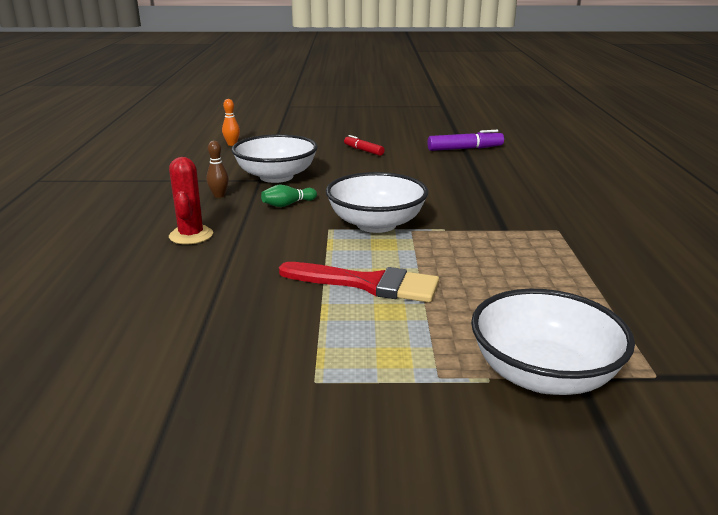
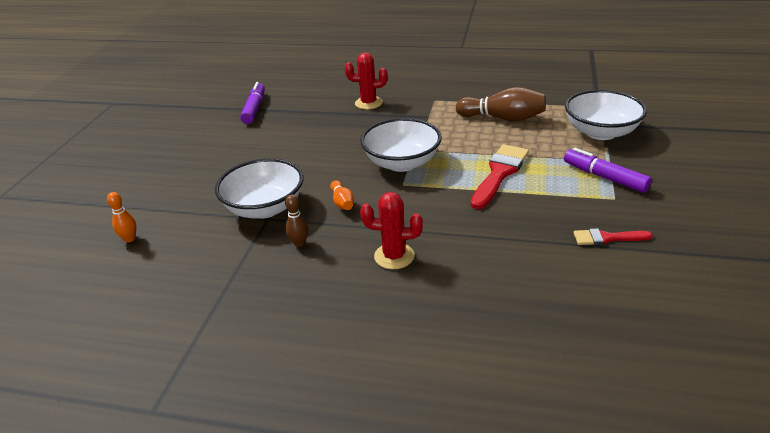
camera: 75 degrees left, 10 degrees up
(206, 369) = (607, 238): none -> red brush
(288, 204) = (342, 202): green bowling pin -> orange bowling pin
(363, 150) = (221, 156): red marker -> none
(379, 373) = (604, 177): none -> purple marker
(517, 194) = (368, 103): none -> red cactus
(535, 281) = (503, 118): none -> brown bowling pin

